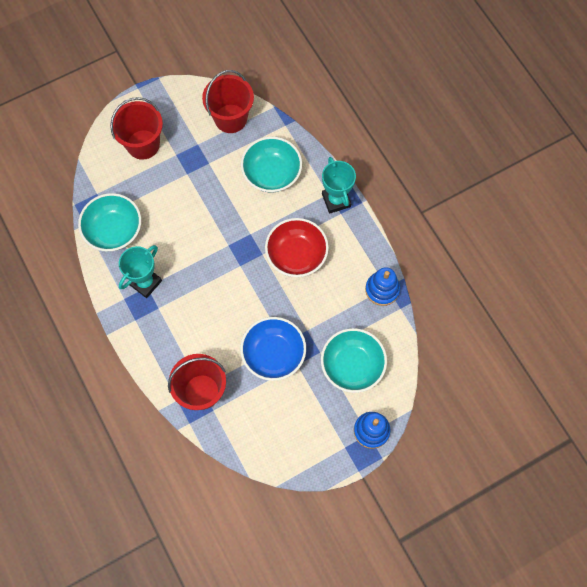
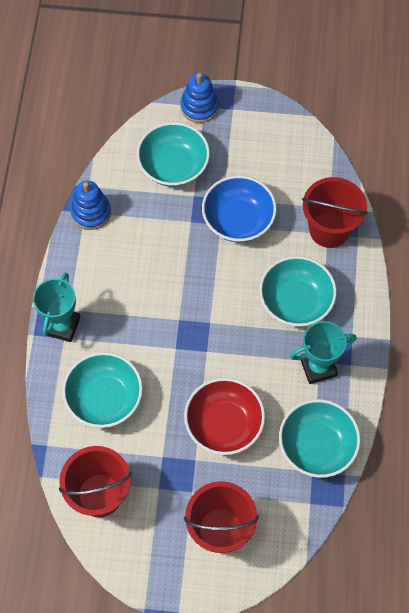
camera: 145 degrees left, 5 degrees down
(190, 319) = (296, 301): none -> turquoise bowl
(296, 255) = (146, 296): red bowl -> red bowl (224, 424)

